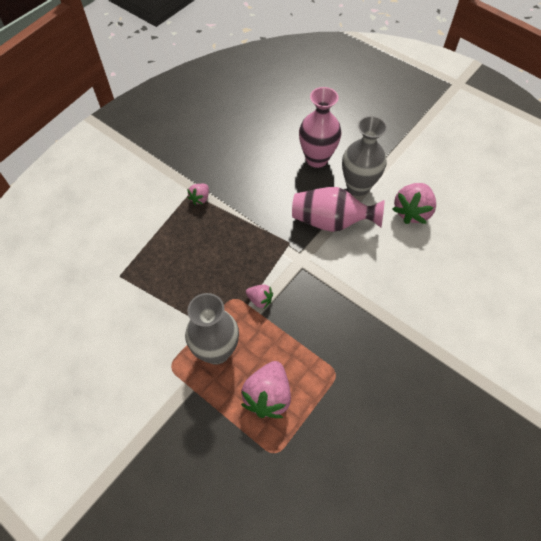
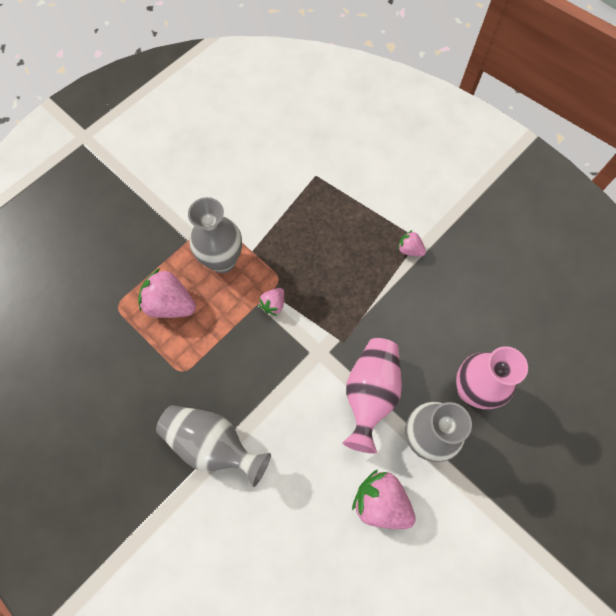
camera: 95 degrees right, 10 degrees up
(396, 336) = (213, 444): none -> grey vase

